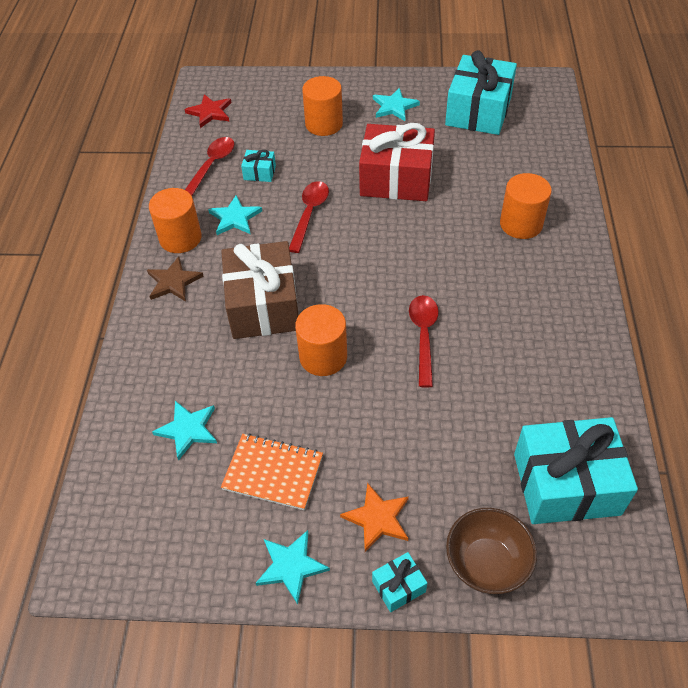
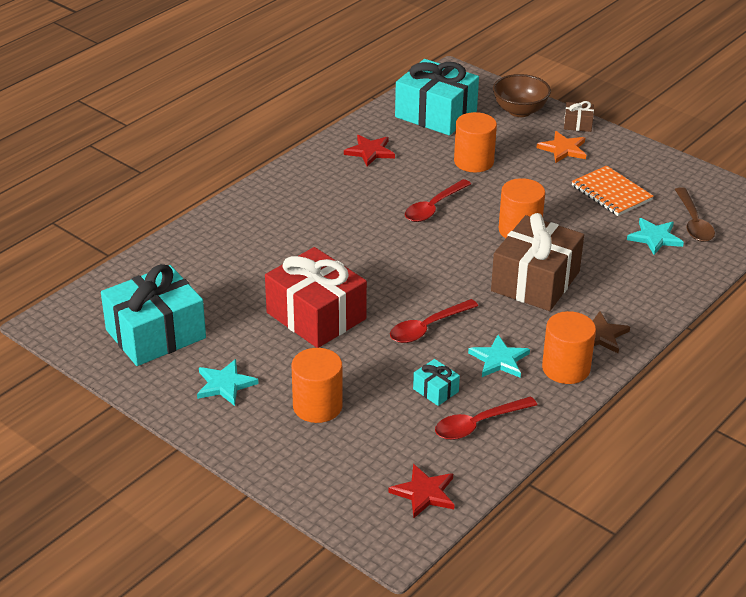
camera: 145 degrees left, 15 degrees down
(159, 481) = (693, 222): none -> brown spoon
(291, 566) = (633, 155): turquoise star -> none
(398, 586) = (578, 124): turquoise gift -> brown gift
(521, 224) = (265, 232): orange cylinder -> orange cylinder (473, 161)
(558, 372) = (370, 152): none -> red star

